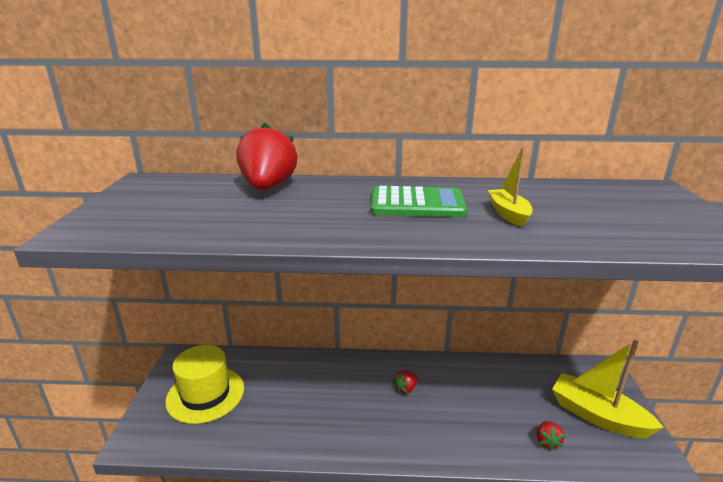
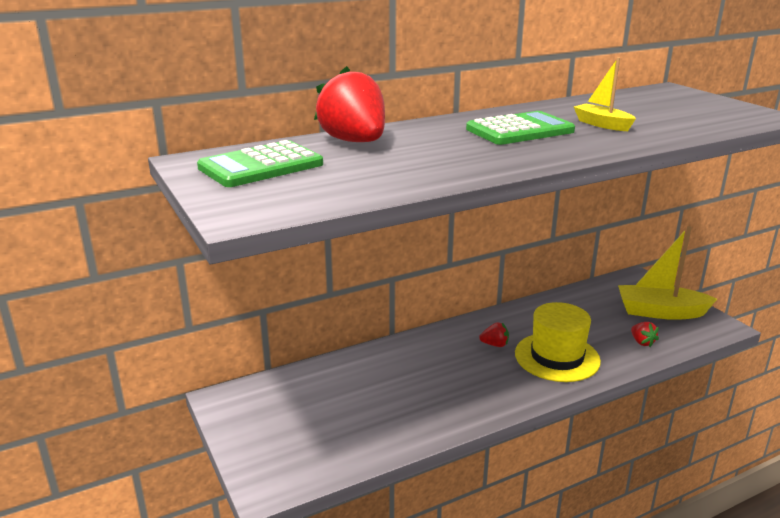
camera: 30 degrees left, 0 degrees up
(169, 194) = (261, 166): none -> green calculator
(205, 394) = (297, 420): yellow hat -> yellow hat (557, 357)
(406, 388) = (495, 344): red strawberry -> red strawberry turned 105 degrees counterclockwise

